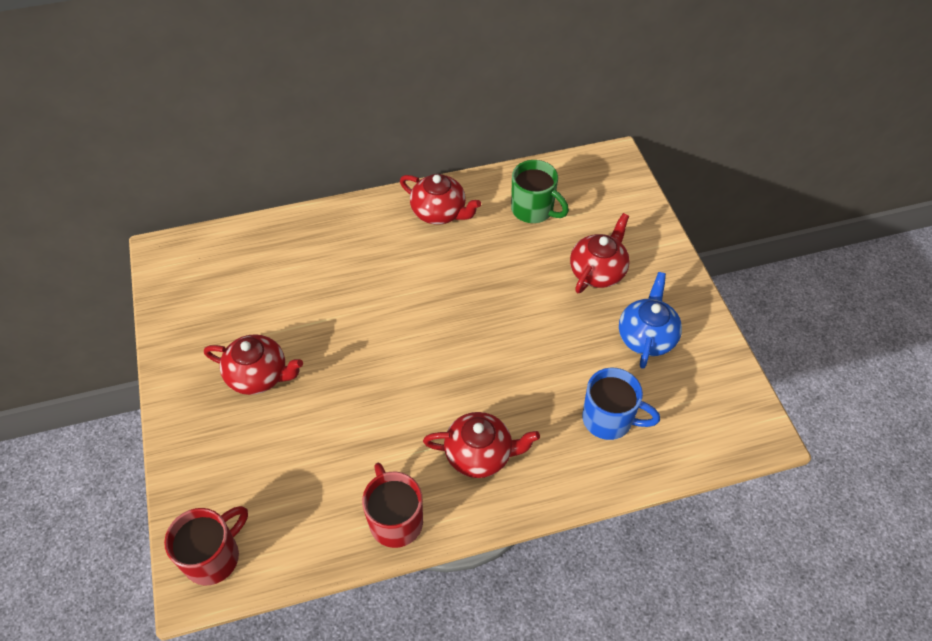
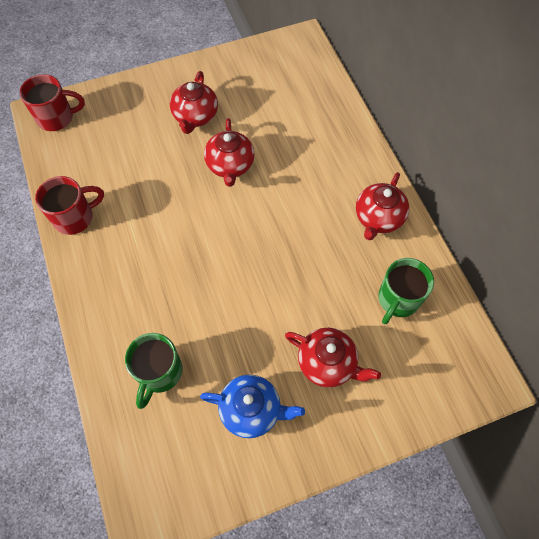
camera: 85 degrees right, 10 degrees up
(214, 557) = (57, 118): red mug -> red mug turned 45 degrees counterclockwise
(480, 454) = (127, 270): red teapot -> red teapot (230, 165)
(609, 419) = (159, 373): blue mug -> green mug

